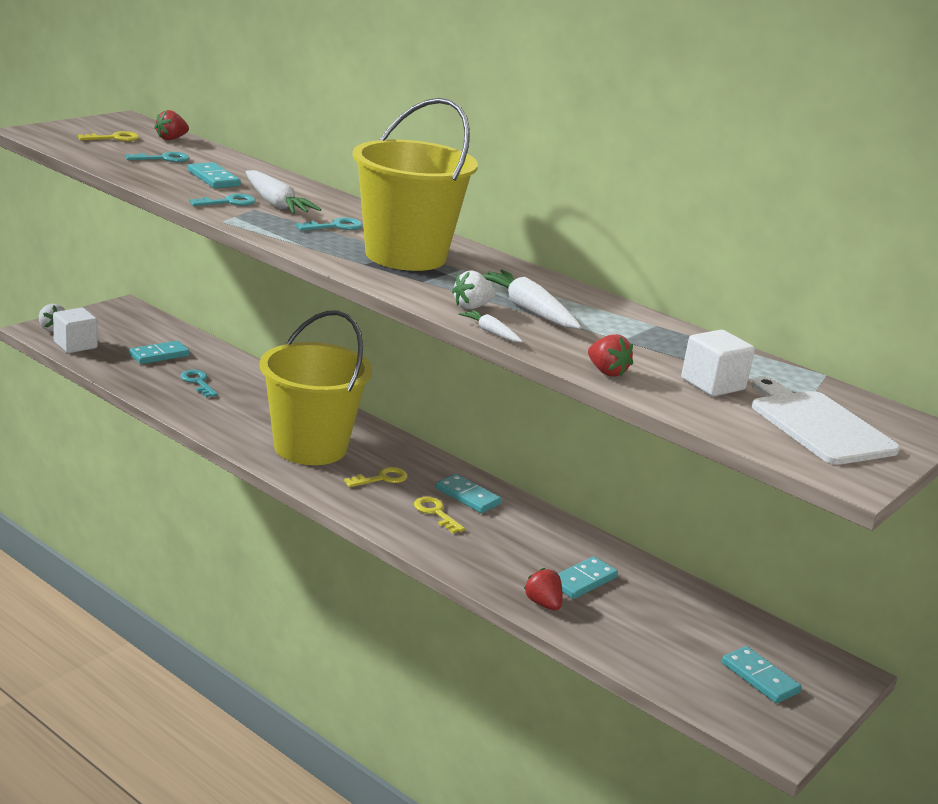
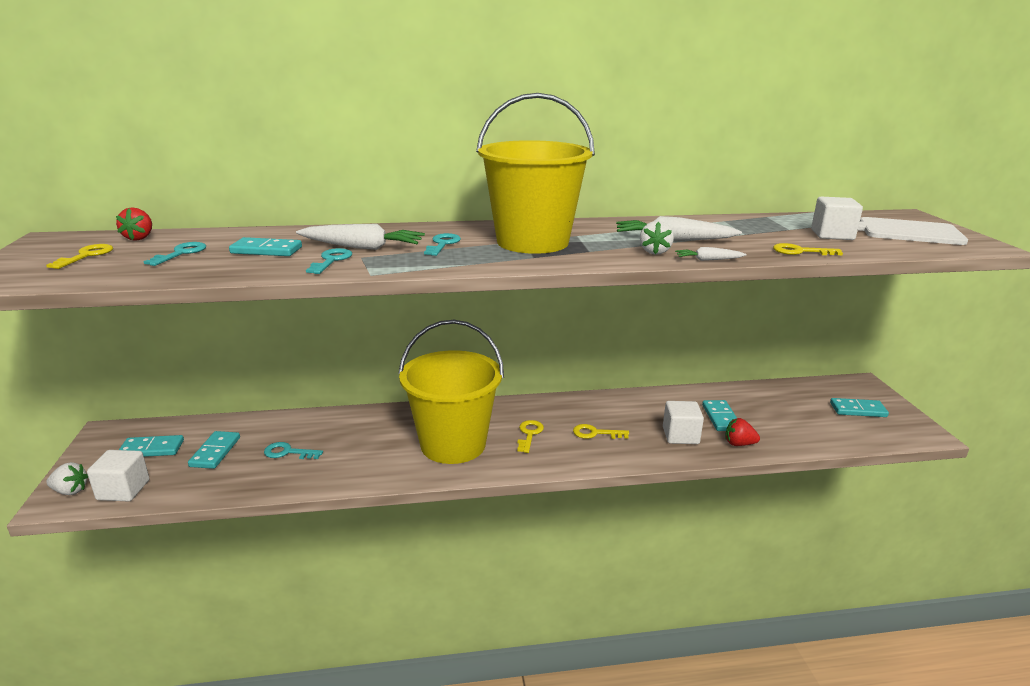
camera: 45 degrees left, 0 degrees up
(468, 496) = (585, 412): turquoise domino -> turquoise domino (151, 449)
(505, 563) = (680, 435): none -> white cube
(606, 372) = (800, 251): red strawberry -> yellow key

